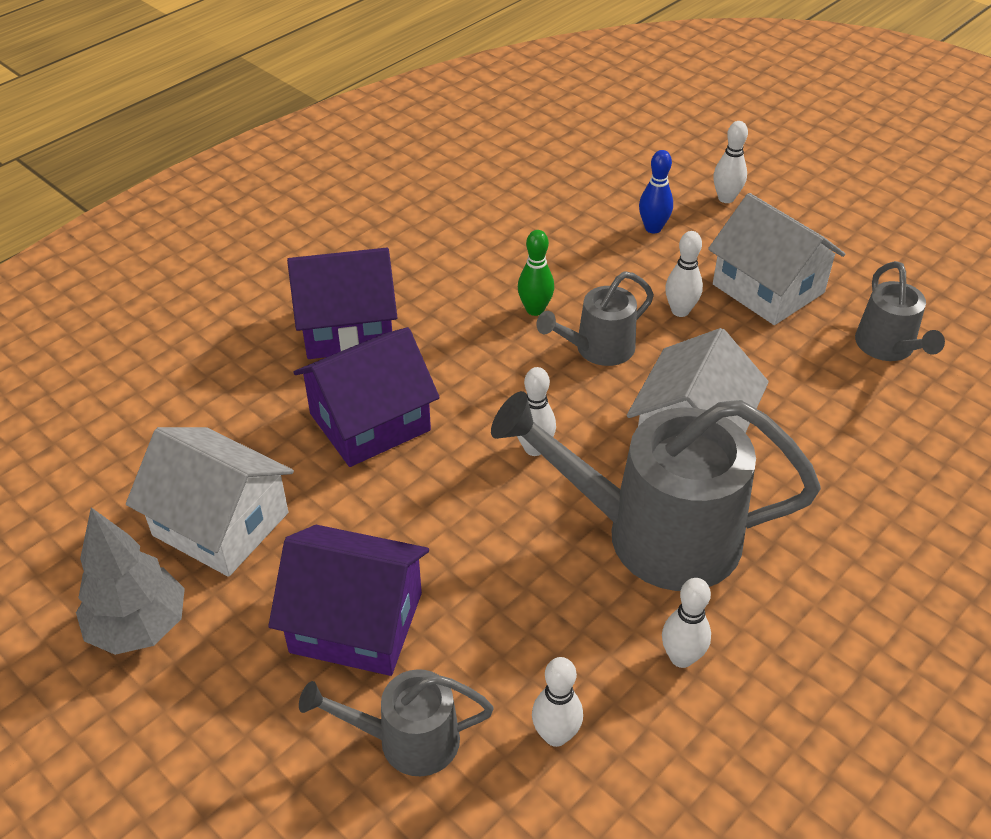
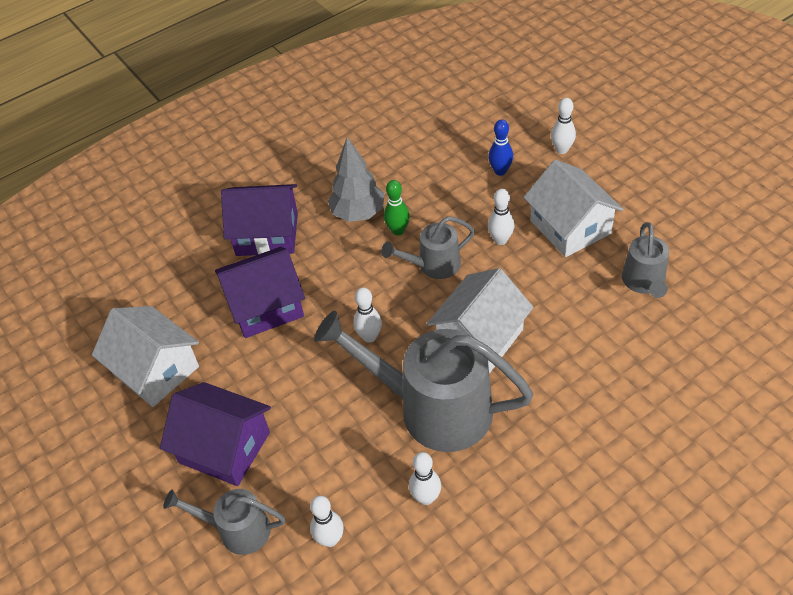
camera: 15 degrees right, 5 degrees up
(139, 627) = (92, 434): grey tree -> grey tree (358, 213)

